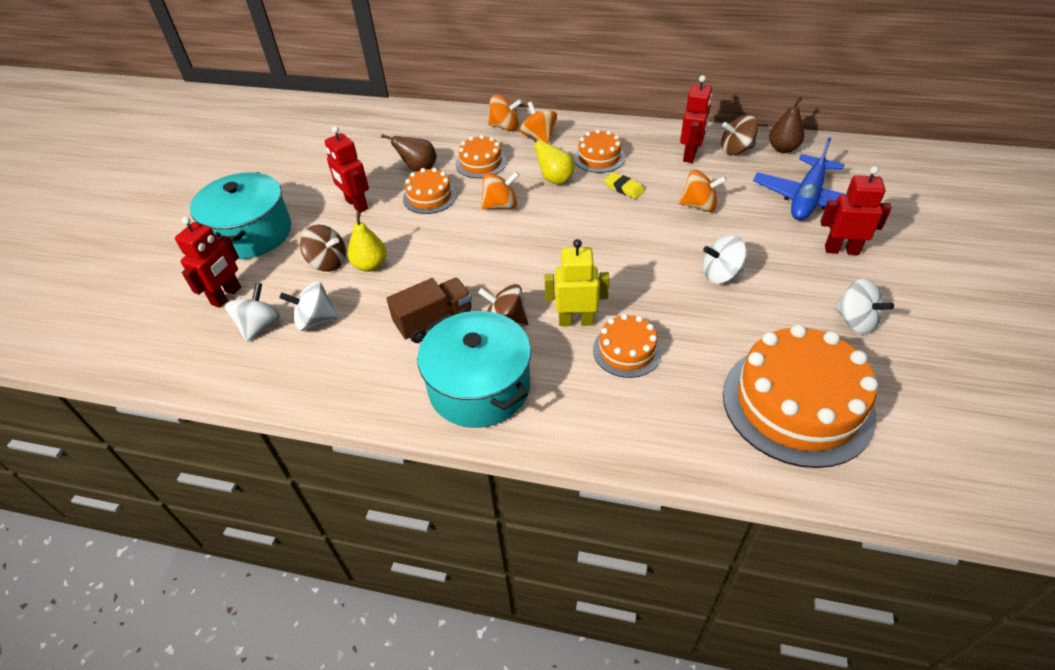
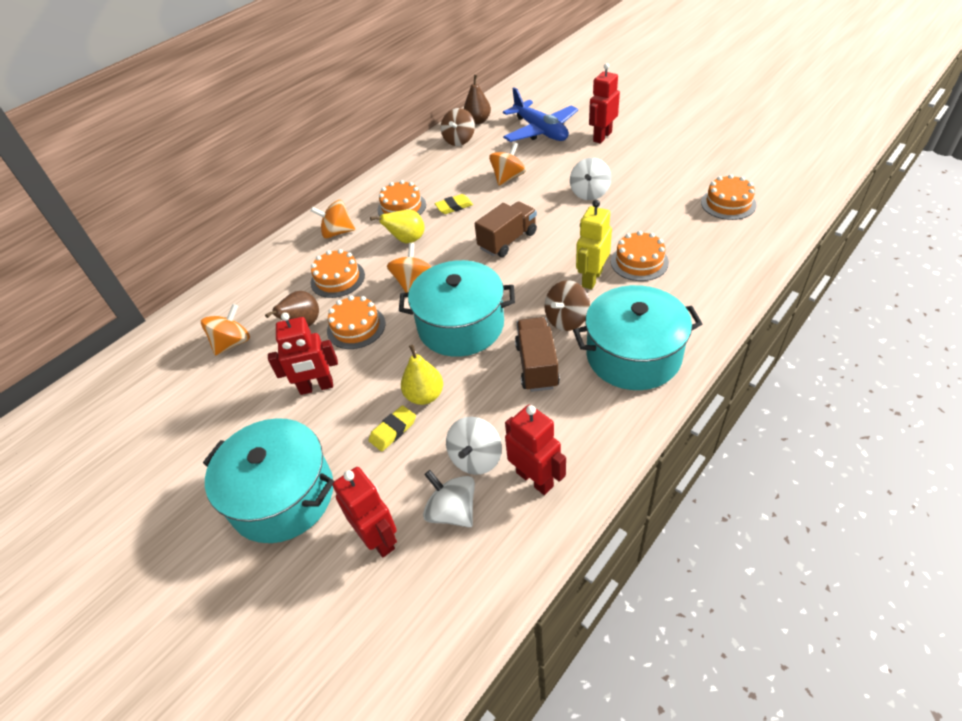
camera: 60 degrees left, 0 degrees up
(328, 262) = (393, 430): brown spinning top -> yellow eraser
(461, 255) = (461, 325): none -> turquoise pot
(505, 127) = (298, 248): orange spinning top -> orange spinning top (232, 343)
(596, 242) = (507, 240): none -> brown truck
(690, 155) = (444, 162): red robot -> red robot (535, 479)
(797, 404) = (728, 203): orange cake -> orange cake, size x0.51
(855, 321) = (670, 156): white spinning top -> none

